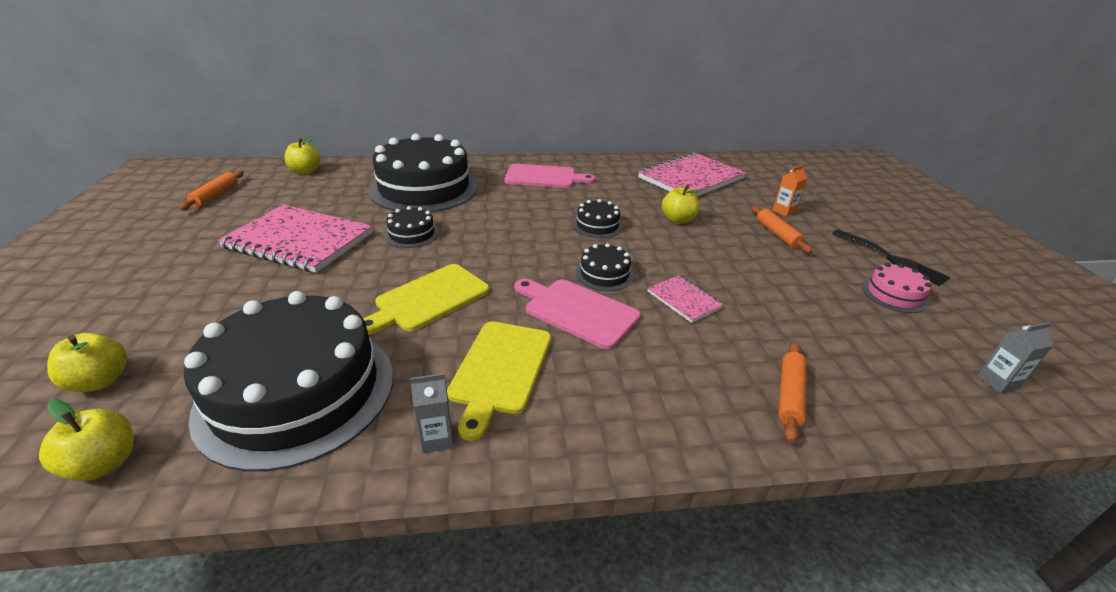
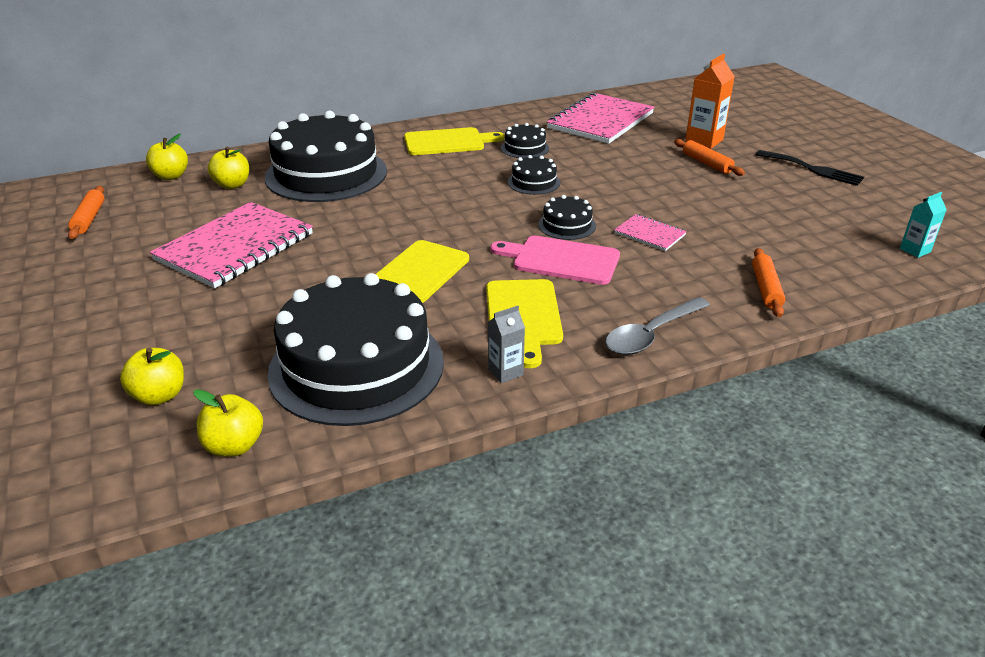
camera: 15 degrees left, 0 degrees up
(299, 240) = (235, 247): pink notebook -> pink notebook turned 60 degrees counterclockwise
(412, 234) = (351, 221): black cake -> black cake (525, 148)
(544, 177) = (448, 142): pink cutting board -> yellow cutting board
(626, 427) = (651, 334): none -> grey spoon
(678, 220) = (608, 164): yellow apple -> yellow apple (232, 185)
(784, 211) = (704, 141): orange carton -> orange carton, size x1.72
(894, 294) = (822, 199): pink cake -> none
(997, 382) = (915, 250): grey carton -> turquoise carton

